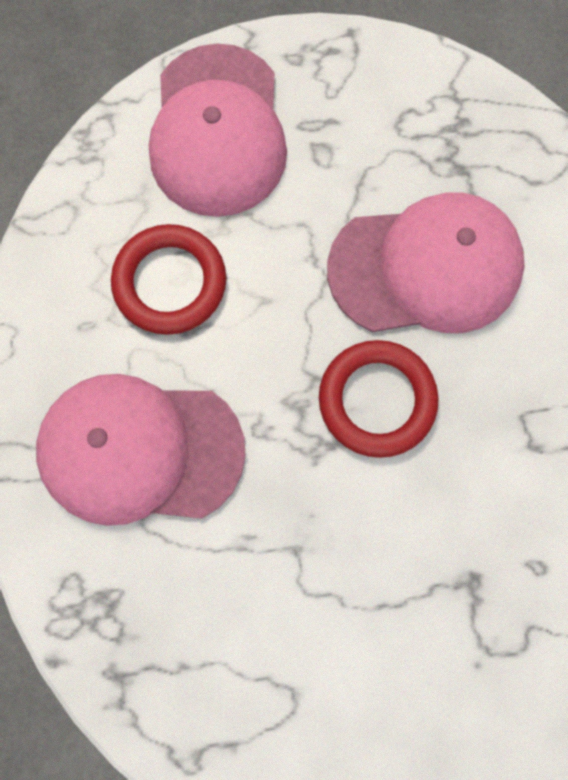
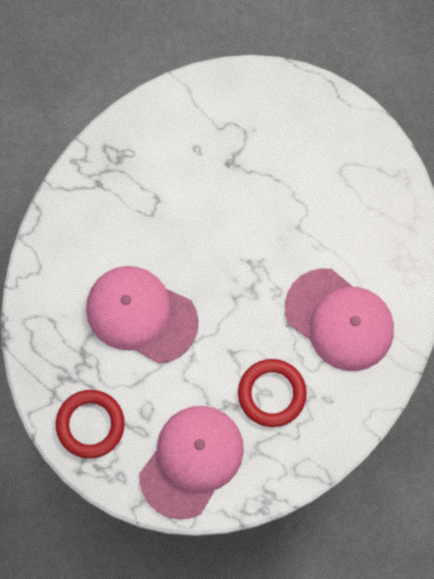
camera: 145 degrees left, 0 degrees up
(377, 400) = (213, 268): red ring -> red ring (90, 424)

